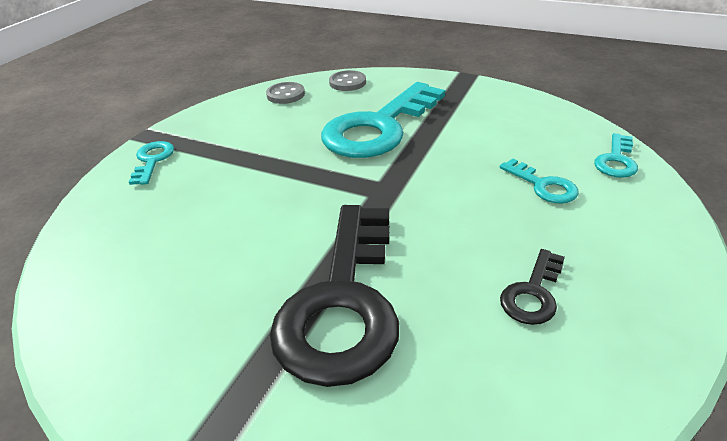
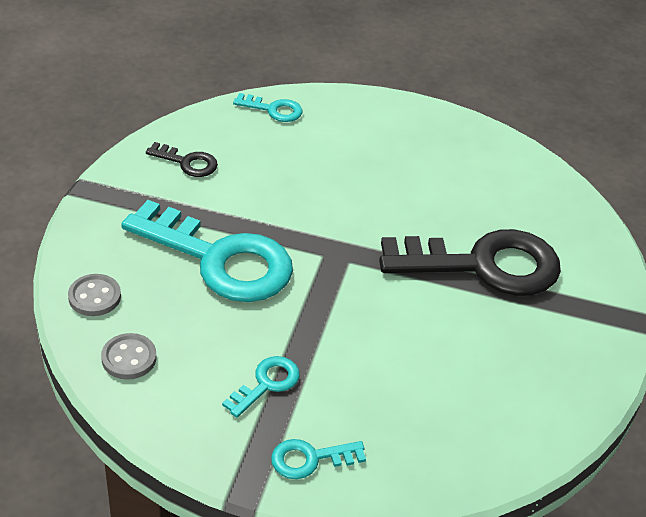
camera: 105 degrees left, 5 degrees up
(533, 293) = (447, 173): black key -> black key (187, 162)
(543, 186) = (318, 154): turquoise key -> turquoise key (267, 384)

